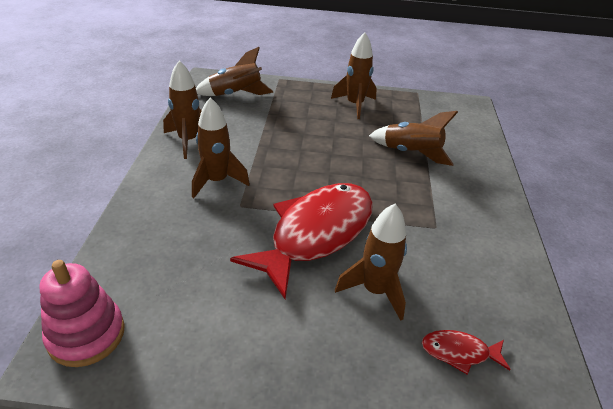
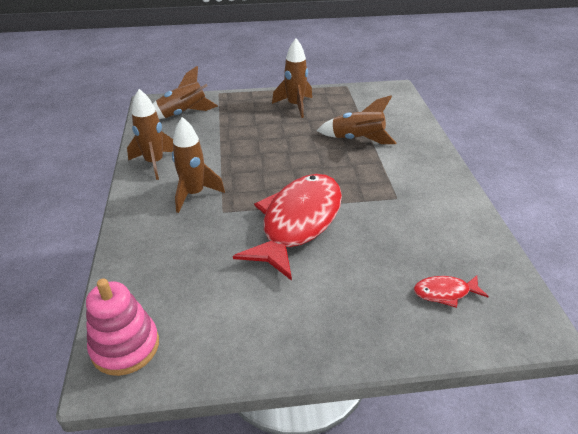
camera: 10 degrees left, 0 degrees up
(375, 291) = (362, 259): brown rocket -> none

